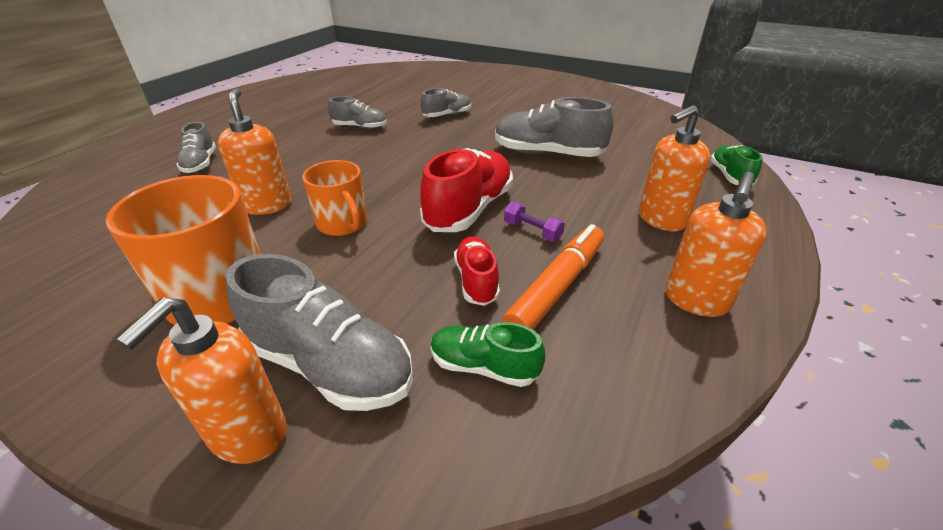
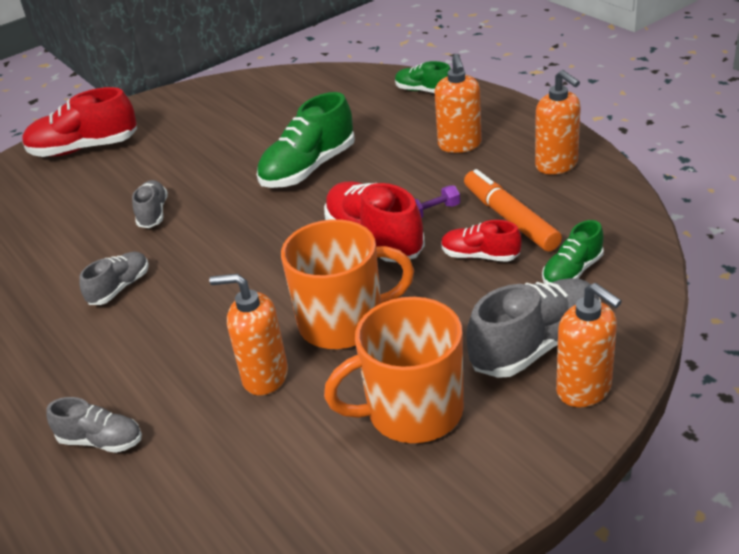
camera: 60 degrees left, 0 degrees up
(343, 224) = (344, 322): orange mug -> orange mug, size x1.60
(503, 78) = (84, 148): none -> red shoe
(547, 154) = (308, 168): grey shoe -> green shoe

